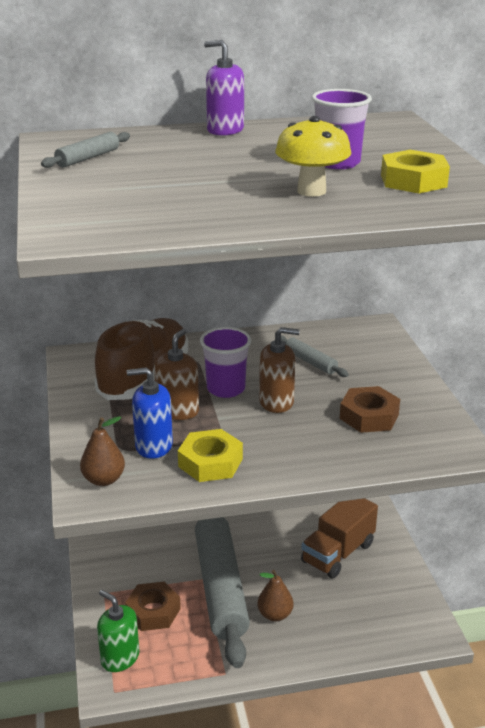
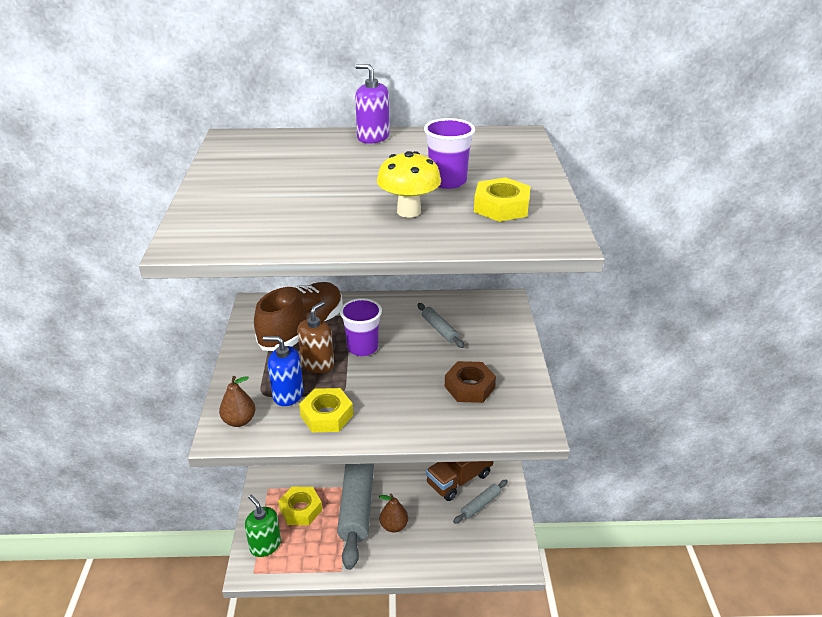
camera: 10 degrees right, 5 degrees up
(88, 158) = (247, 160): grey rolling pin -> grey rolling pin (480, 505)
(153, 611) = (300, 509): brown nut -> yellow nut
(276, 402) = (398, 365): brown soap dispenser -> none

